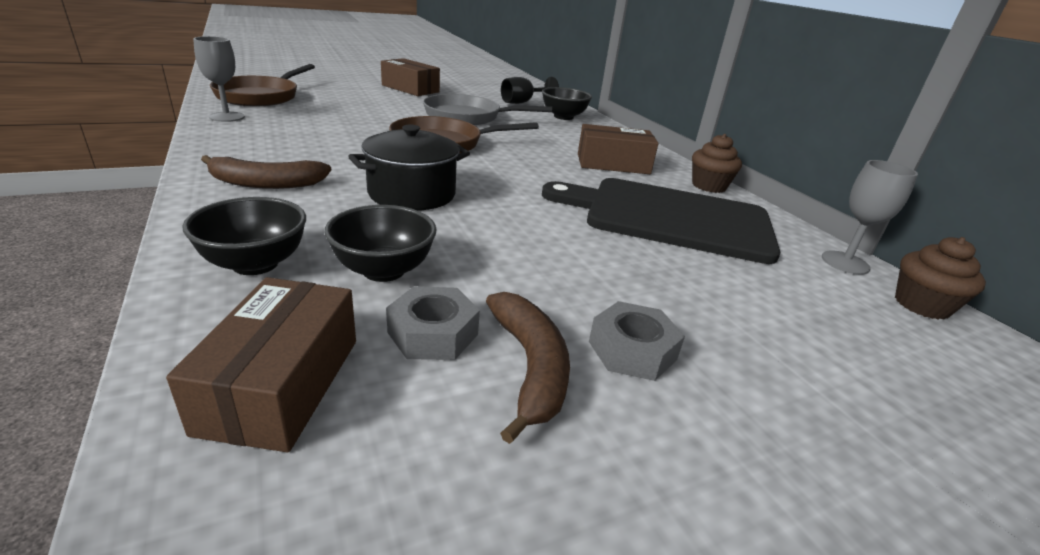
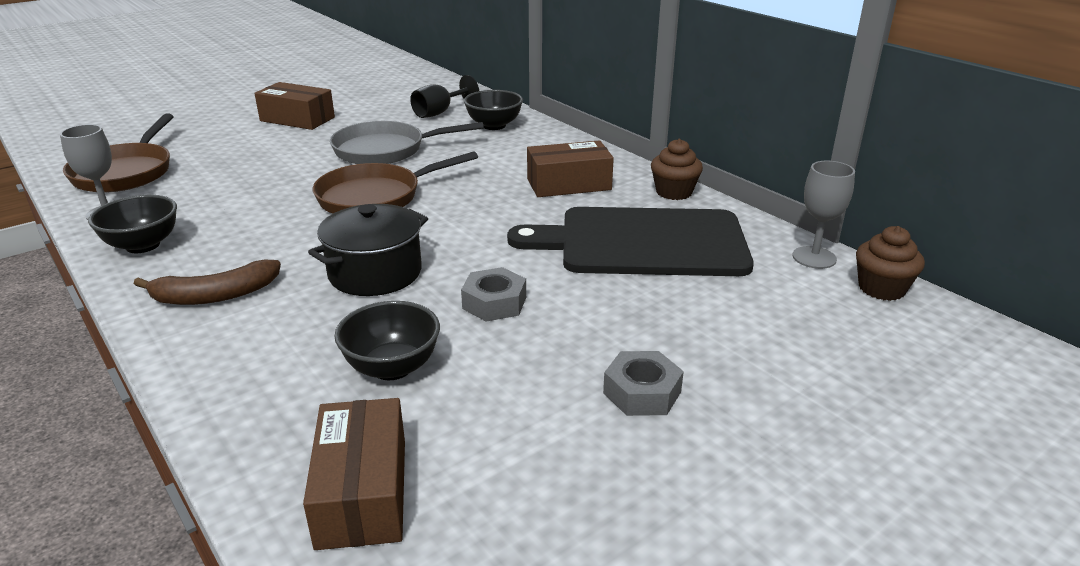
camera: 10 degrees left, 0 degrees up
(255, 264) = (266, 390): black bowl -> black bowl (143, 245)
(433, 333) = (467, 418): grey nut -> grey nut (494, 303)
(530, 367) = (562, 428): brown banana -> none

